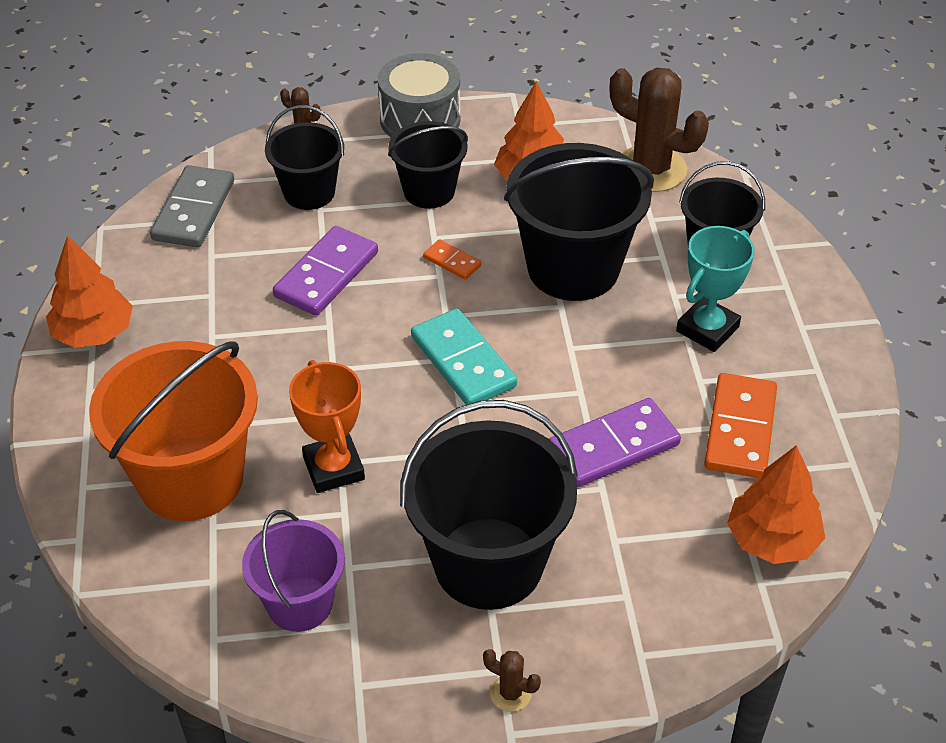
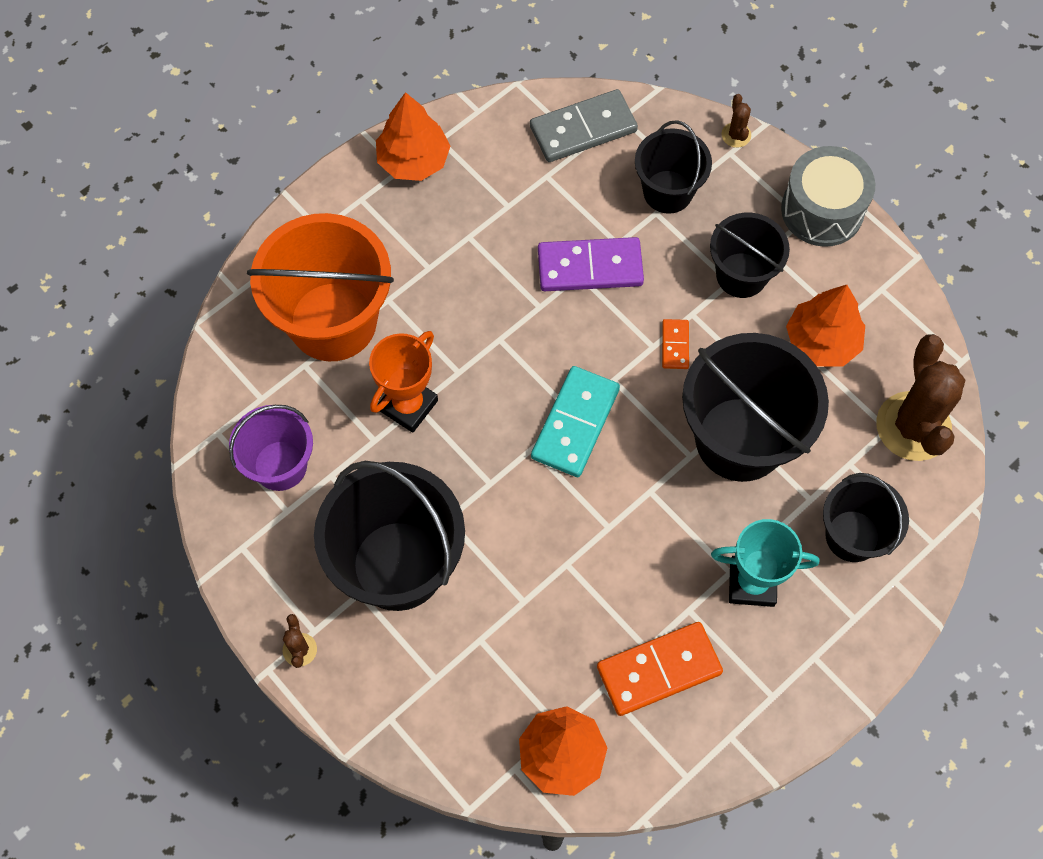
camera: 55 degrees right, 20 degrees up
(613, 446) = (570, 585): purple domino -> none

